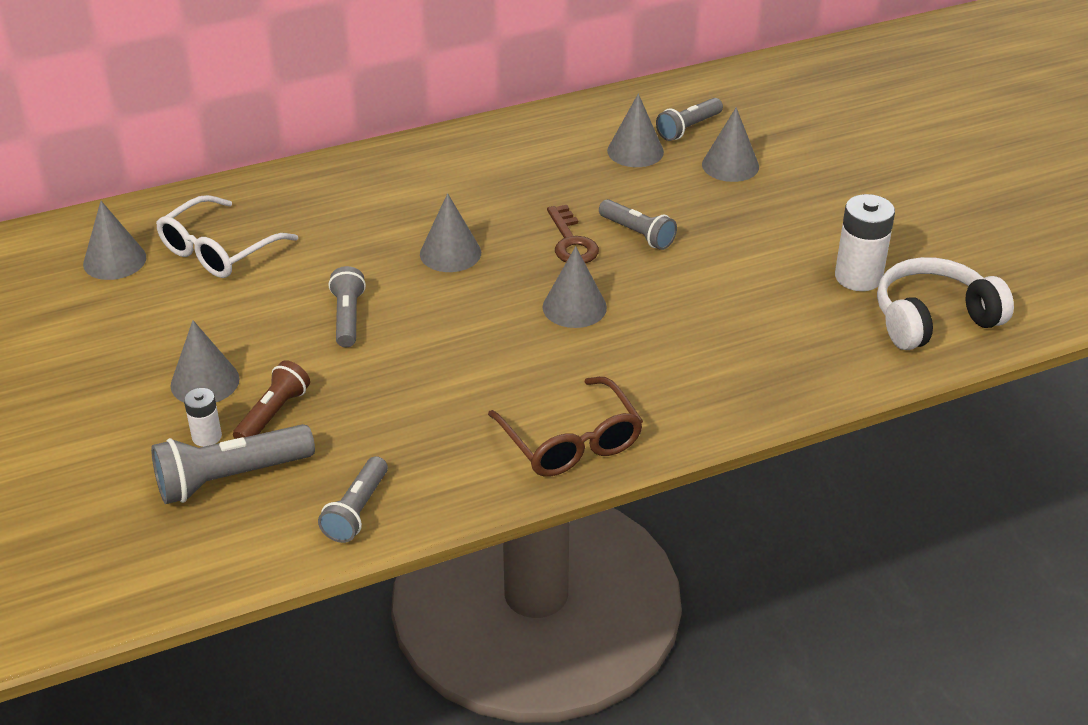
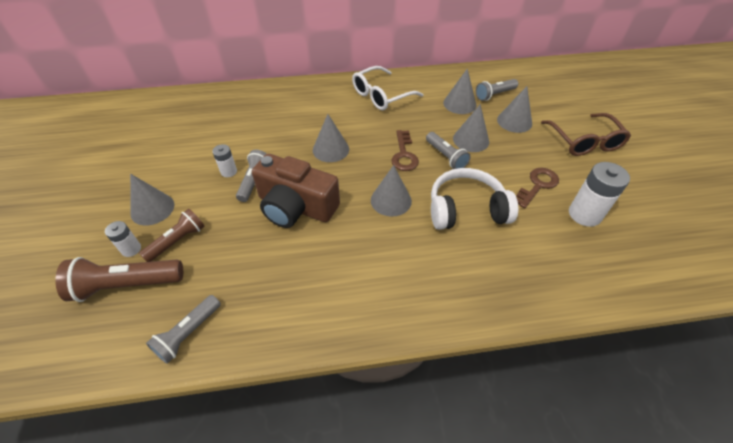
camera: 15 degrees right, 10 degrees up
(114, 260) = (151, 121): grey cone -> grey cone (471, 140)
(218, 250) = (206, 125): white glasses -> white glasses (381, 95)
(230, 478) = (127, 285): grey flashlight -> brown flashlight
(298, 311) = (229, 171): none -> white battery
(432, 340) = (296, 206): none -> brown camera
(571, 442) = (353, 308): brown glasses -> brown glasses (584, 141)
(785, 251) = (537, 185): none -> brown key
(933, 319) = (635, 259): white headphones -> white headphones (466, 209)

